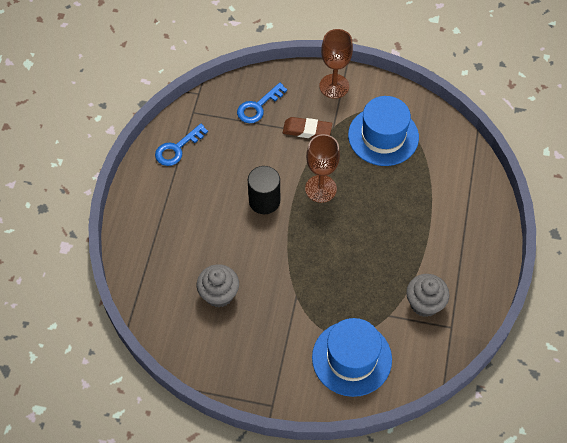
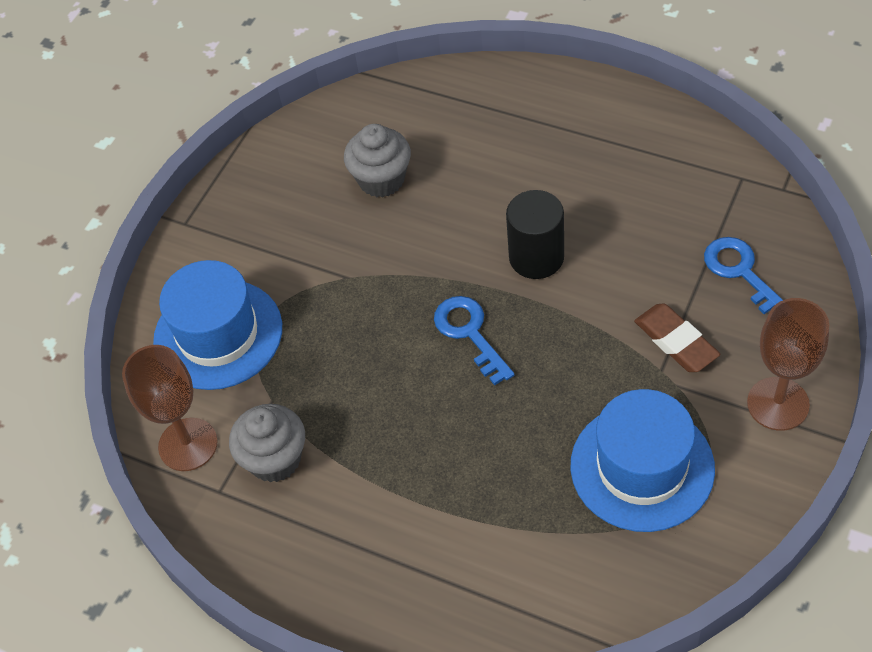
camera: 110 degrees right, 5 degrees down
(177, 148) = (666, 150): blue key -> blue key (469, 333)
(307, 130) = (676, 341): brown eraser -> brown eraser turned 60 degrees counterclockwise
(320, 189) = (543, 343): brown goblet -> brown goblet (188, 444)

